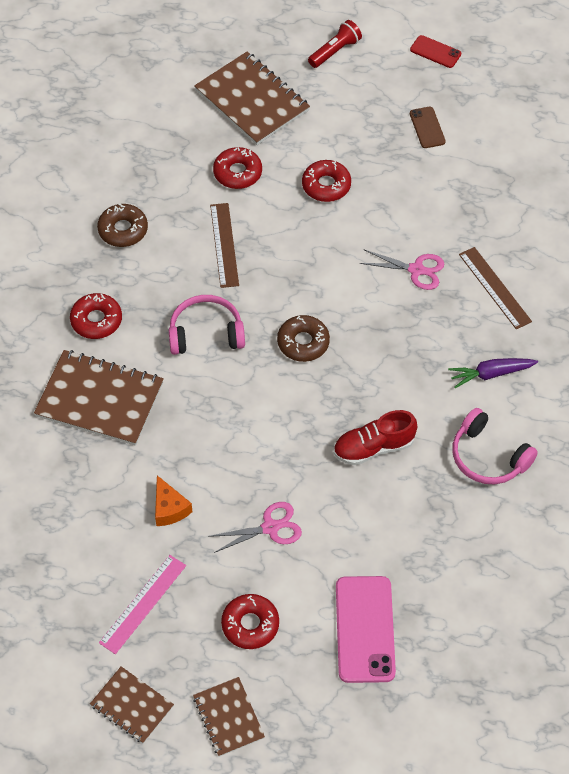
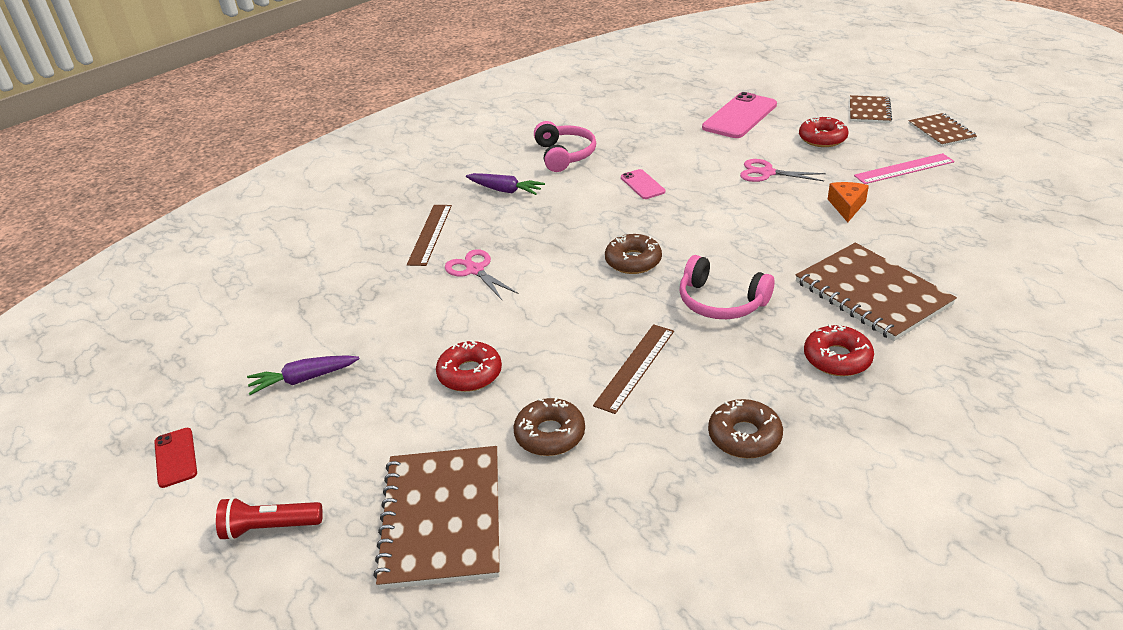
camera: 140 degrees left, 20 degrees down
(237, 173) = (550, 434): red donut -> brown donut
(373, 447) = (642, 184): red shoe -> pink phone
(427, 128) = (303, 379): brown phone -> purple carrot

